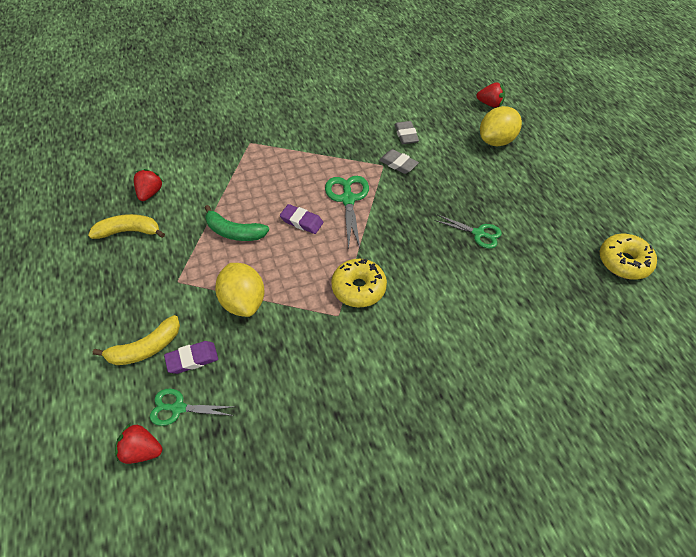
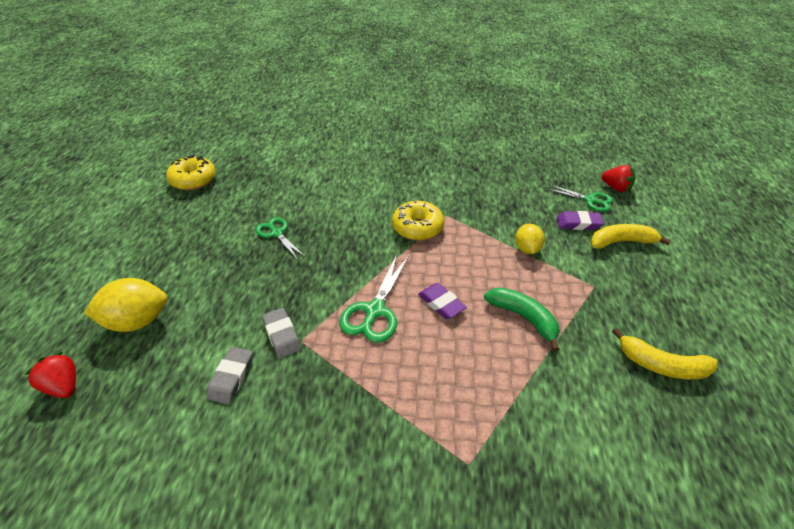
camera: 155 degrees left, 10 degrees down
(150, 193) = (640, 419): red strawberry -> none
(243, 301) = (527, 249): yellow lemon -> yellow lemon, size x0.62

